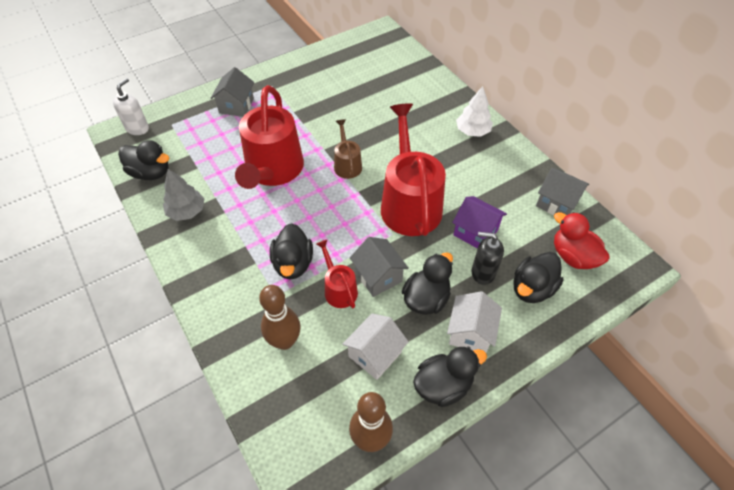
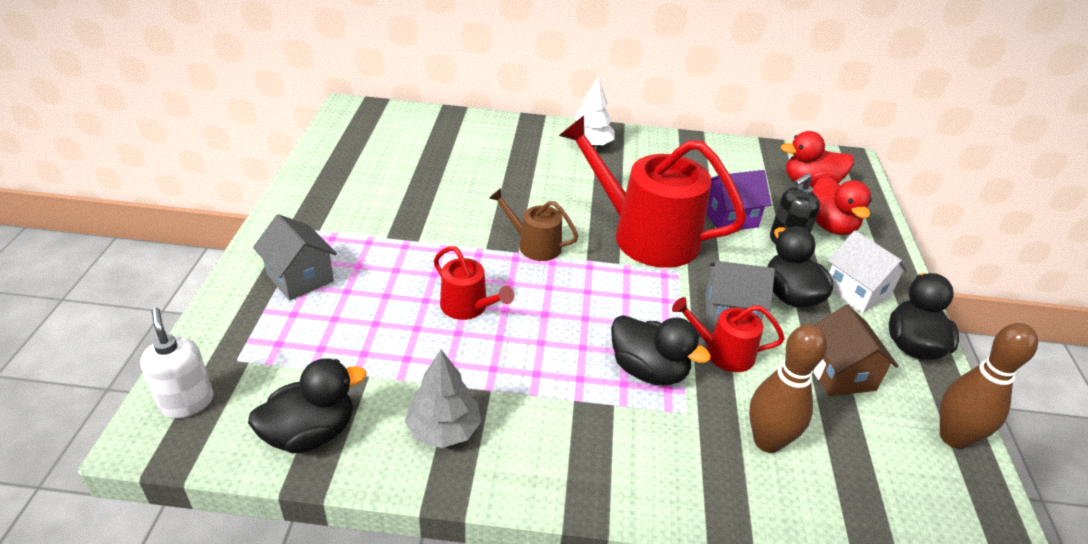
camera: 55 degrees left, 15 degrees down
(273, 170) = (468, 307): red watering can -> red watering can, size x0.48
(375, 354) = (840, 373): white house -> brown house
(532, 288) = (830, 226): black duck -> red duck
(556, 203) = (738, 156): grey house -> none

